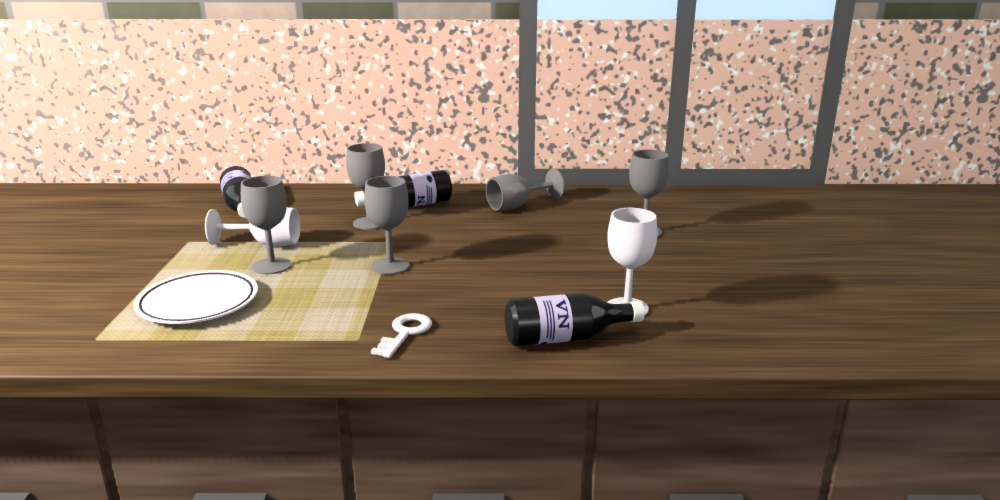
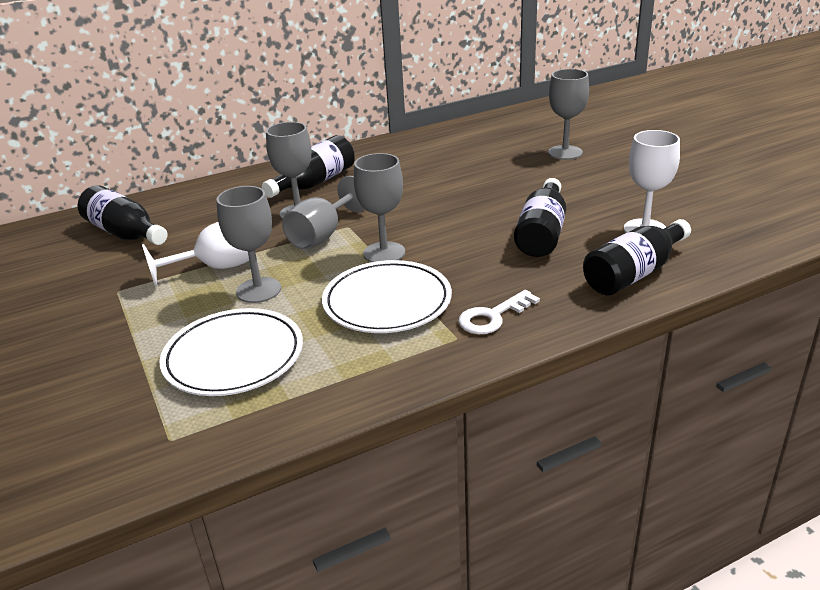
camera: 25 degrees left, 10 degrees up
(344, 299) = (387, 302): none -> white plate
(405, 333) = (493, 316): white key -> white key turned 120 degrees counterclockwise
(517, 206) = (421, 156): grey goblet -> grey goblet (322, 235)
(532, 286) = (542, 233): none -> black bottle

